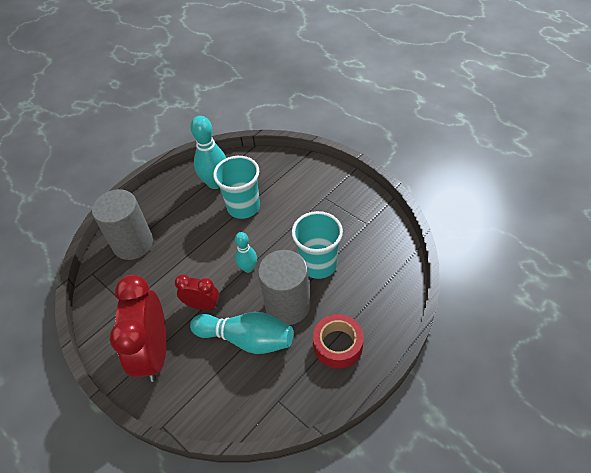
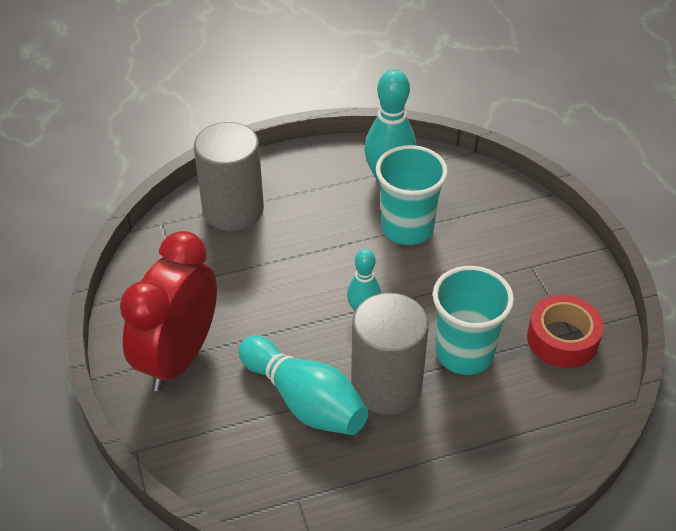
camera: 25 degrees right, 5 degrees down
(202, 305) = (274, 329): red clock -> none
(338, 345) = (423, 472): red tape -> red tape (562, 339)

